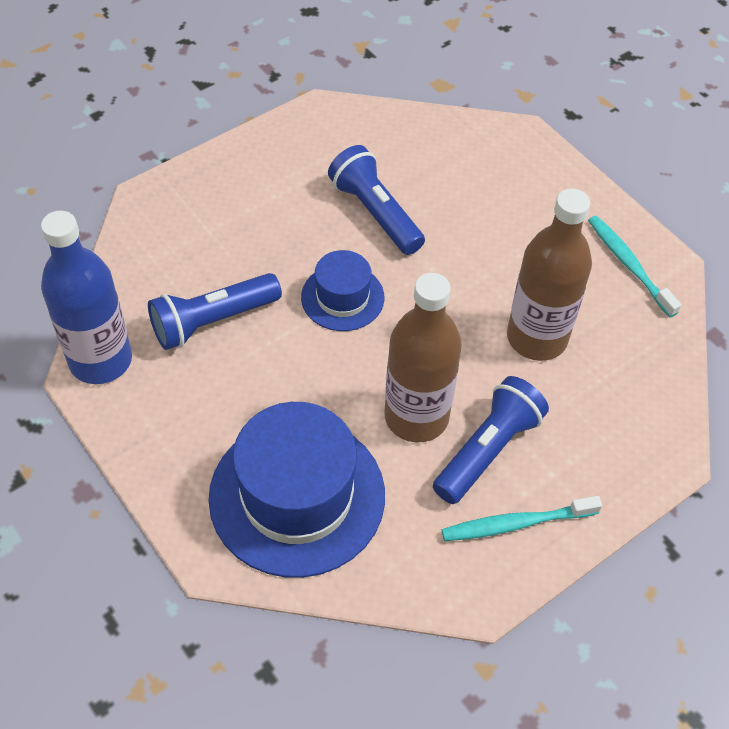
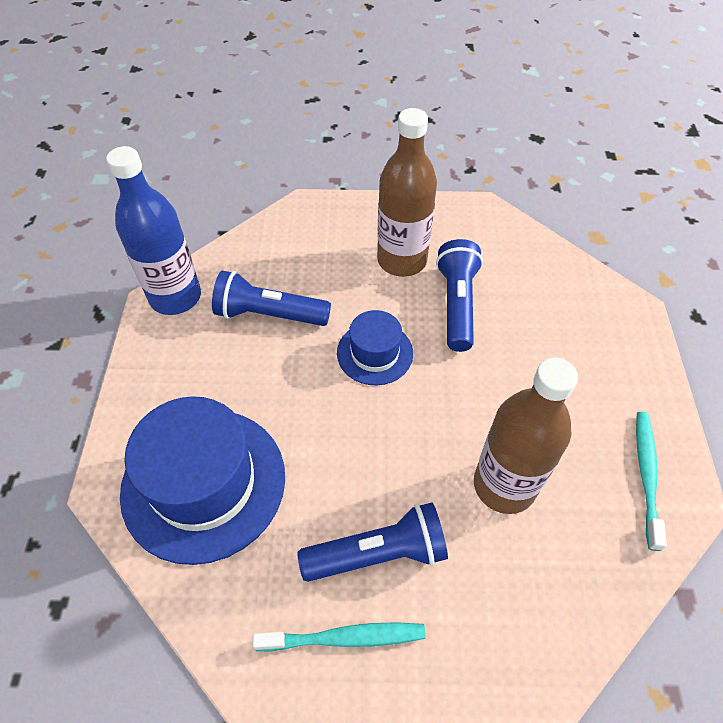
camera: 40 degrees right, 0 degrees up
(416, 417) = (346, 484): brown bottle -> brown bottle (402, 260)
(516, 523) = (344, 638): turquoise toothbrush -> turquoise toothbrush turned 150 degrees clockwise

